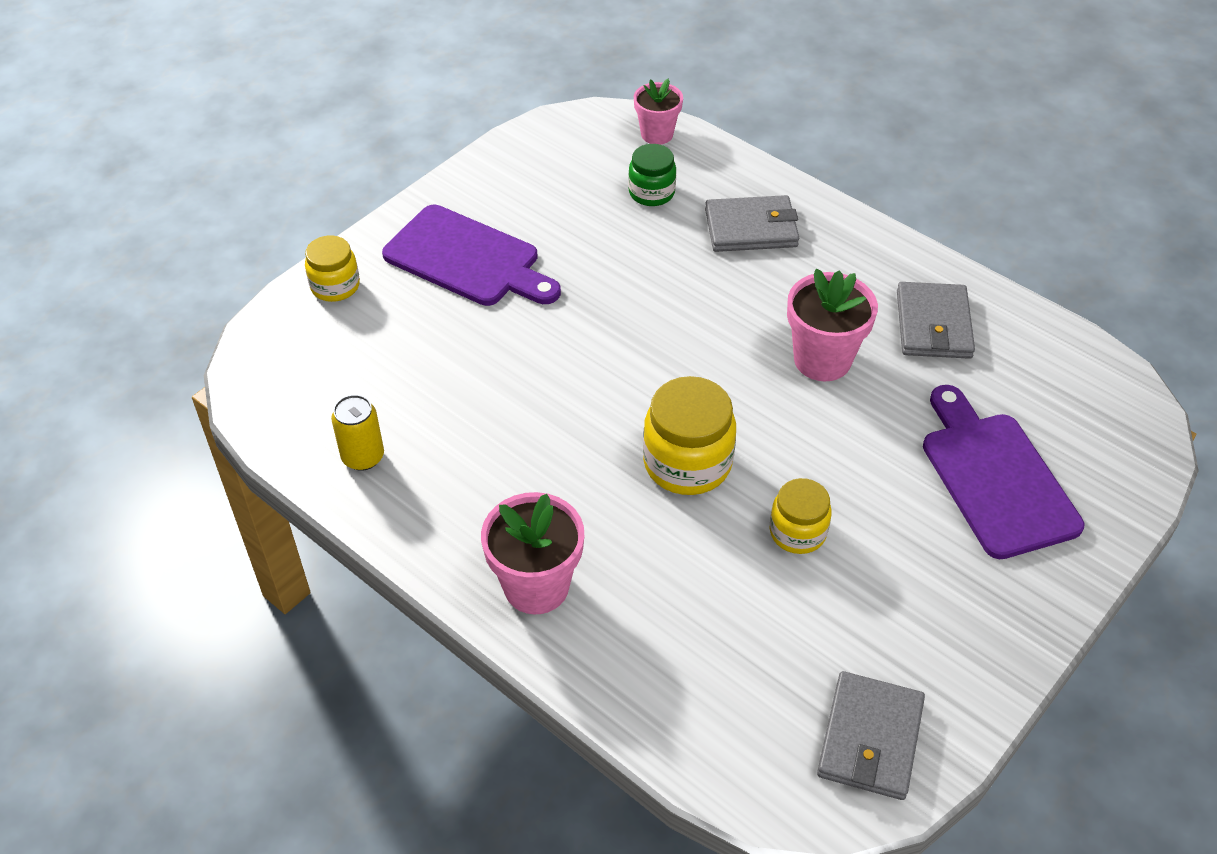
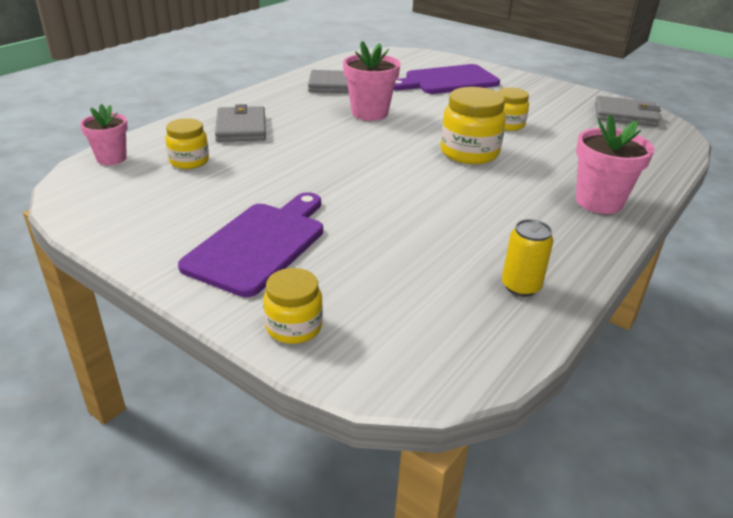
camera: 95 degrees left, 15 degrees down
(651, 193) = (189, 161): green jar -> yellow jar

